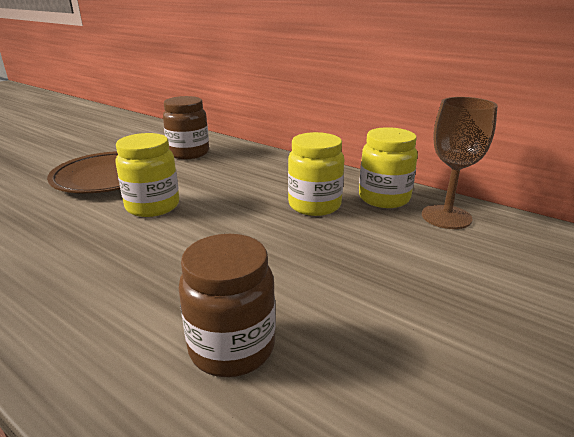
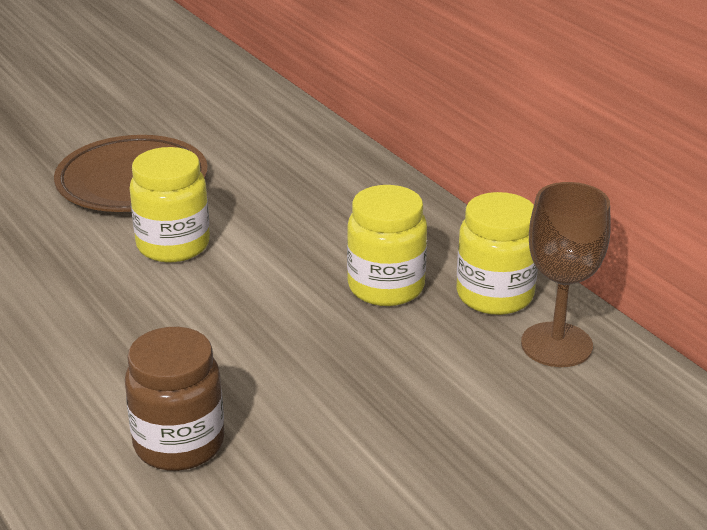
camera: 20 degrees right, 5 degrees up
(189, 153) = (264, 152): brown jar -> none

